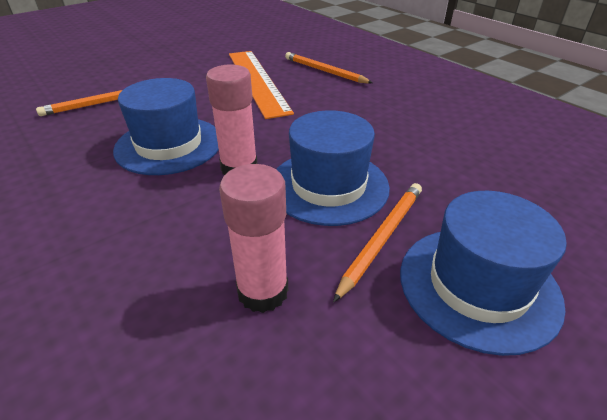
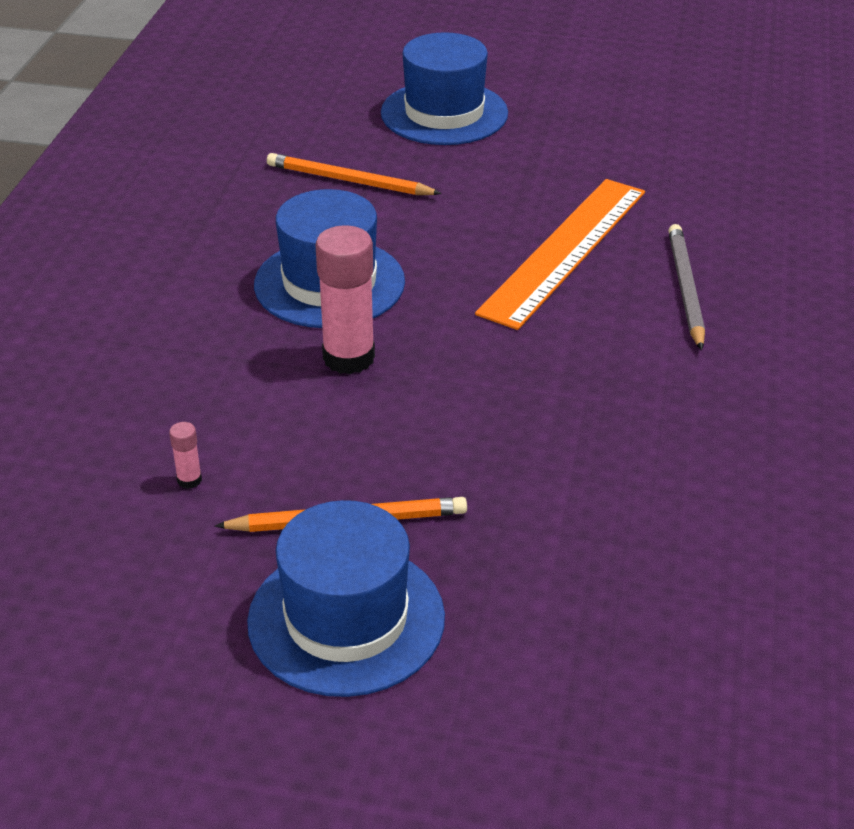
camera: 50 degrees right, 0 degrees up
(263, 291) = (189, 480): pink glue stick -> pink glue stick, size x0.43
(324, 71) = (685, 289): orange pencil -> grey pencil
(328, 186) = (395, 439): blue hat -> blue hat (444, 113)

